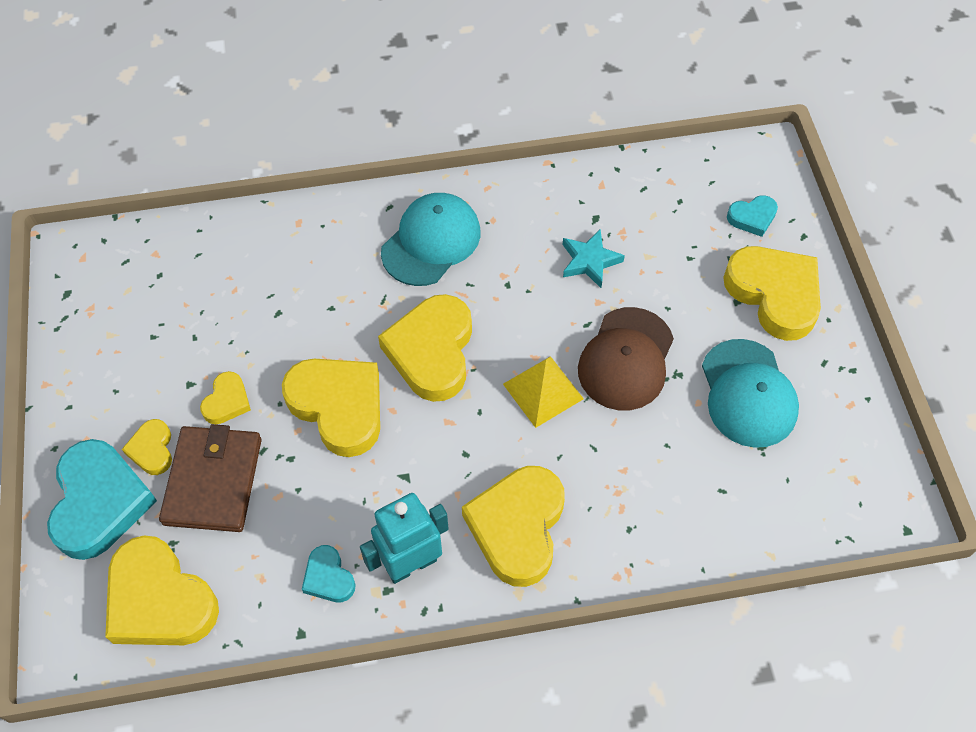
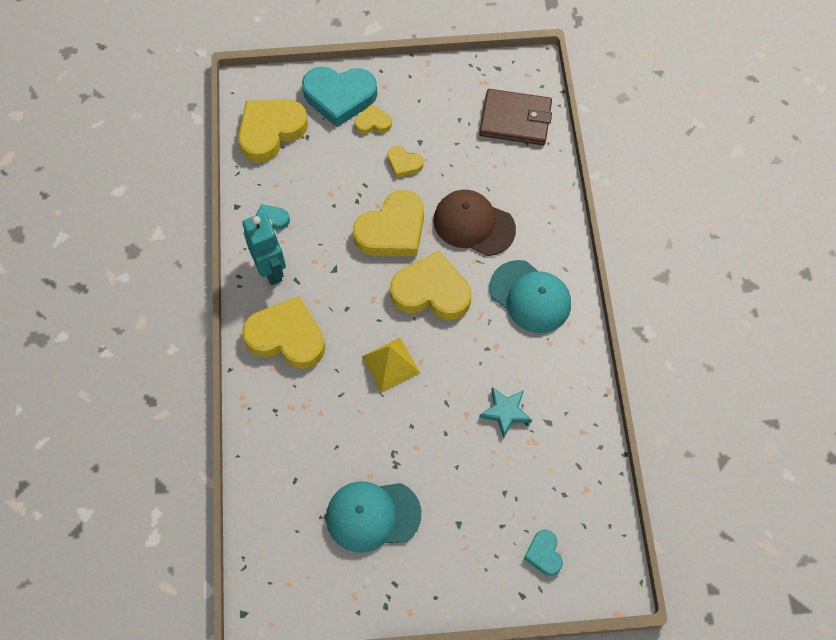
camera: 95 degrees right, 5 degrees up
(213, 481) = (346, 157): brown wallet -> brown wallet (515, 120)
(626, 359) = (412, 427): brown cap -> brown cap (473, 224)
(774, 294) = (463, 556): yellow heart -> none

